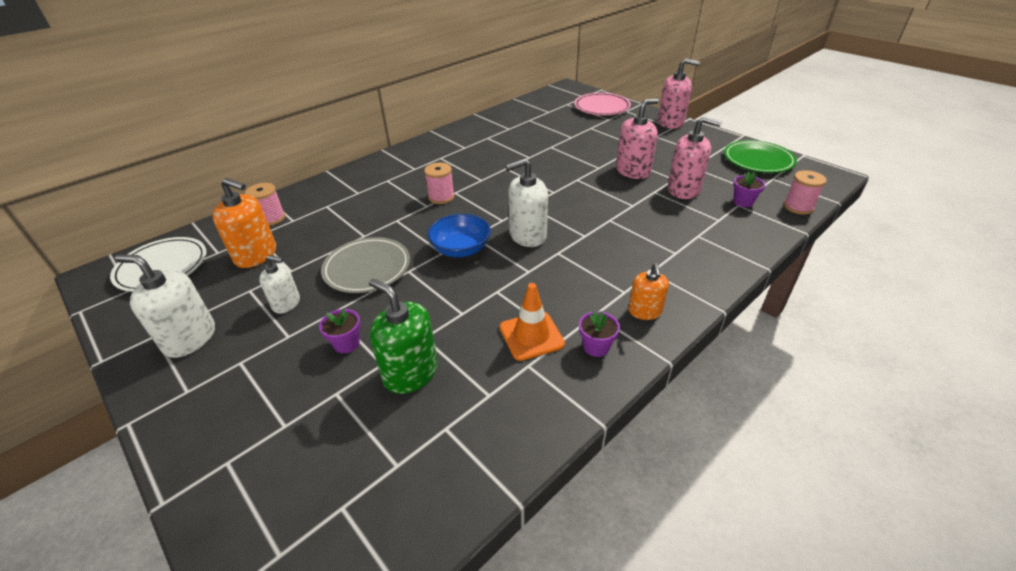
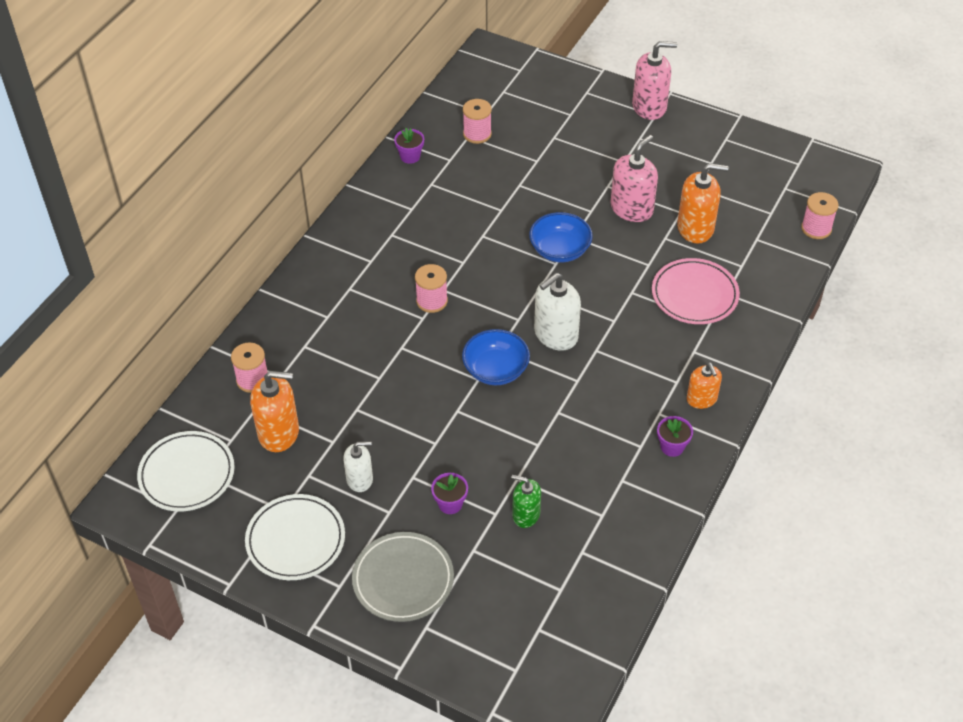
camera: 20 degrees left, 10 degrees up
(190, 338) = (295, 540): white soap dispenser -> white plate
(367, 268) = (413, 418): grey plate -> grey plate (403, 579)
(410, 373) = (526, 514): green soap dispenser -> green soap dispenser, size x0.62
(531, 336) = (612, 451): orange traffic cone -> none
(536, 119) = (477, 134): none -> pink spool
(561, 185) = (560, 250): none -> blue bowl
(602, 107) = (552, 91): pink plate -> pink plate (694, 295)
(683, 190) = (695, 228): pink soap dispenser -> orange soap dispenser
(743, 202) = (760, 233): purple flower pot -> purple flower pot (410, 156)
(758, 160) = (764, 160): green plate -> none

